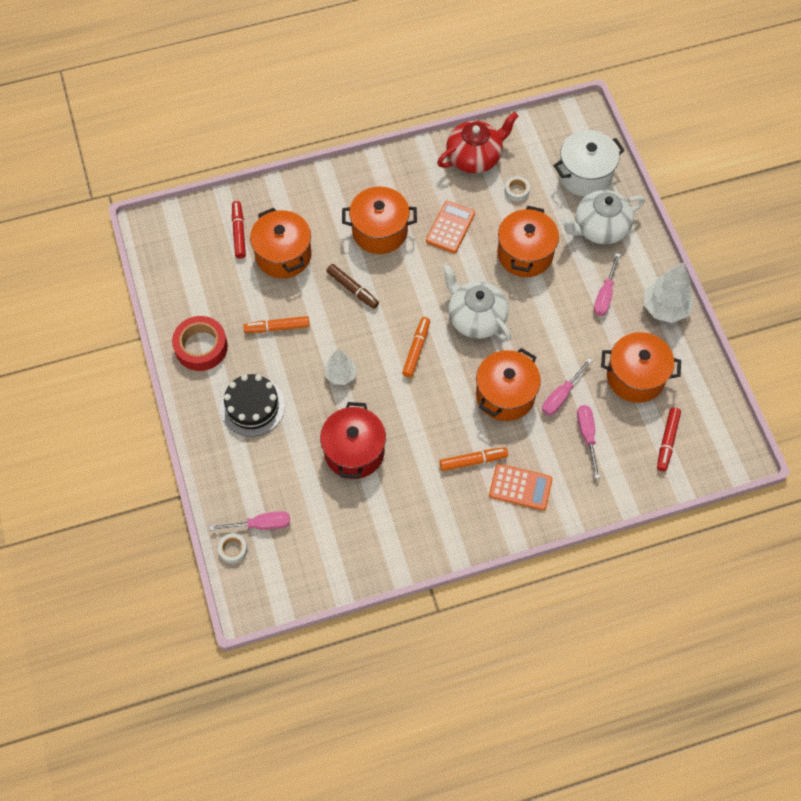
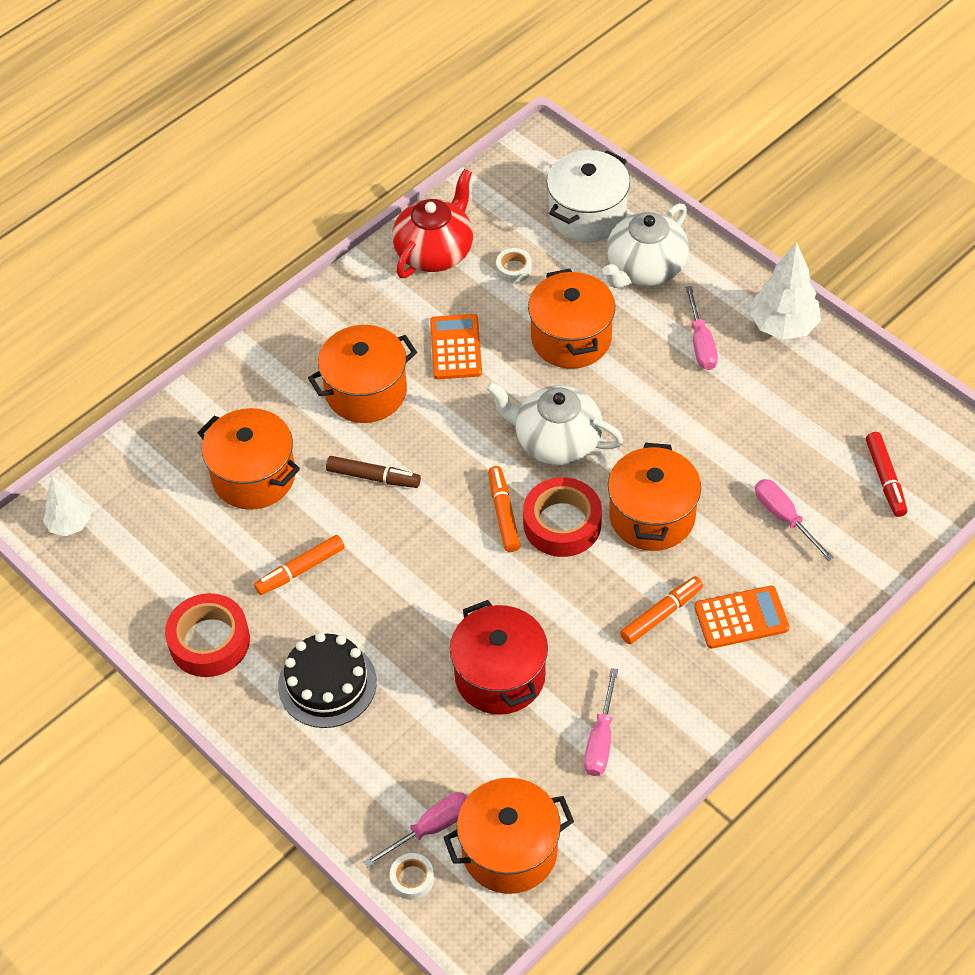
camera: 25 degrees left, 10 degrees down
(239, 232) = (175, 474): red marker -> none
(341, 375) = (423, 589): white tree -> white tree (70, 524)
(447, 373) = (562, 523): none -> red tape
(561, 395) = (722, 485): pink screwdriver -> pink screwdriver (601, 739)
(635, 377) = (799, 422): orange pot -> orange pot (509, 850)

